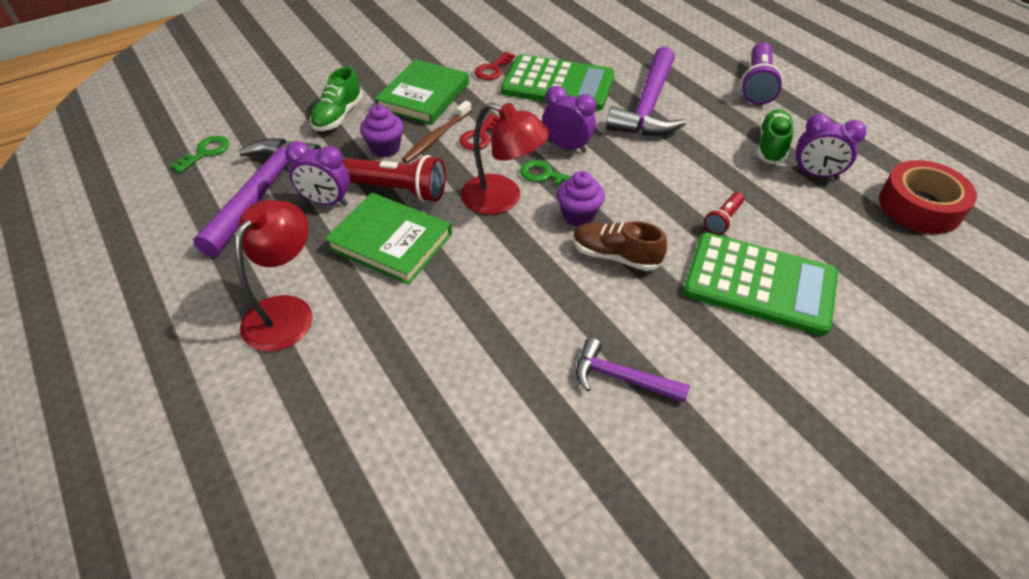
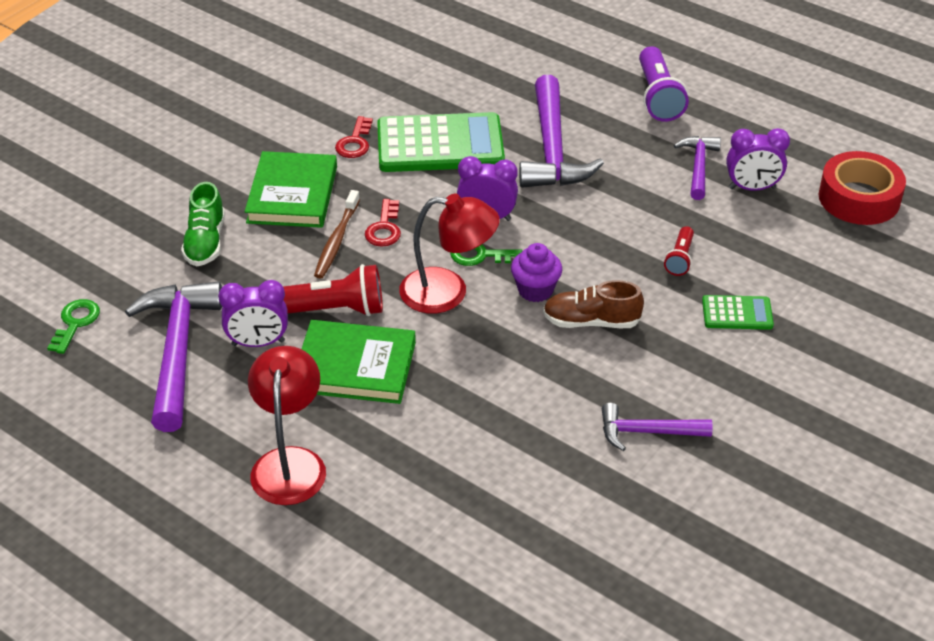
camera: 20 degrees left, 5 degrees down
(385, 148) = (286, 267): purple cupcake -> none
(759, 284) = (737, 313): green calculator -> green calculator, size x0.48
(771, 146) = (698, 166): green shoe -> purple hammer

